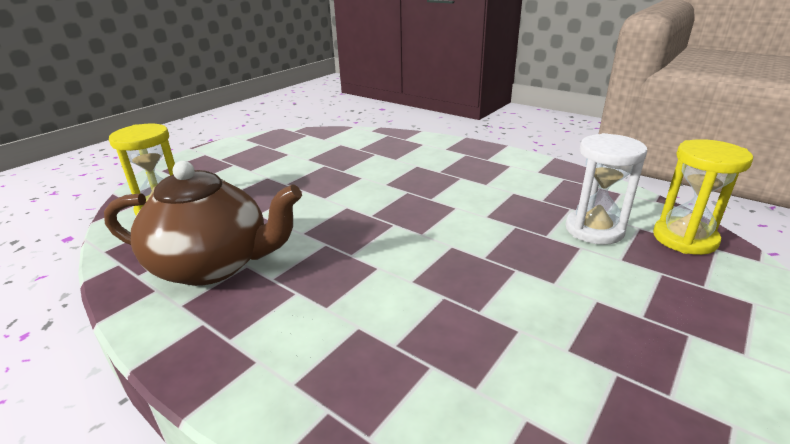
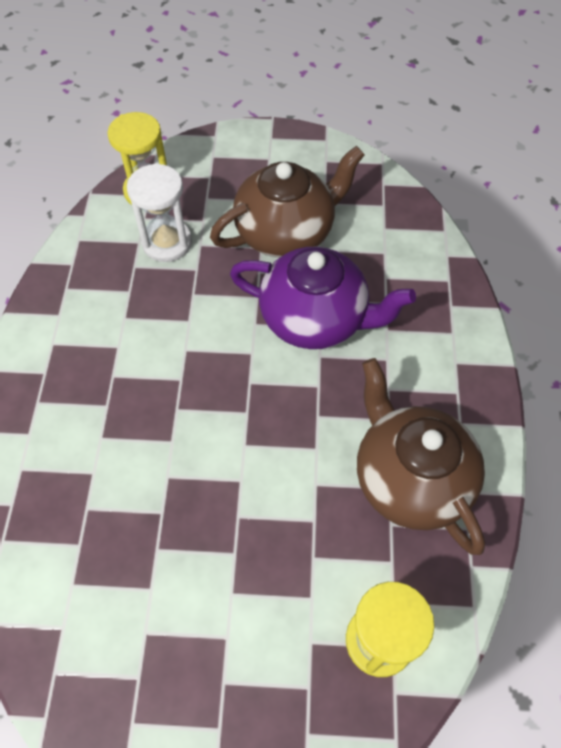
camera: 125 degrees left, 30 degrees up
(422, 281) = (316, 319): none -> purple teapot
(569, 311) = (286, 232): none -> brown teapot

